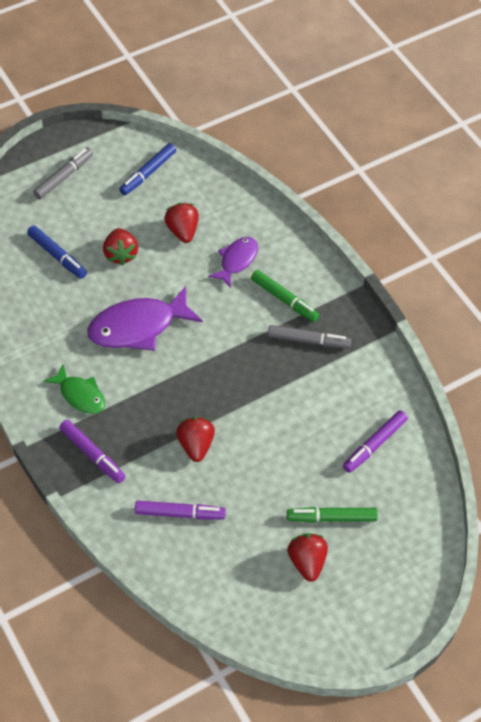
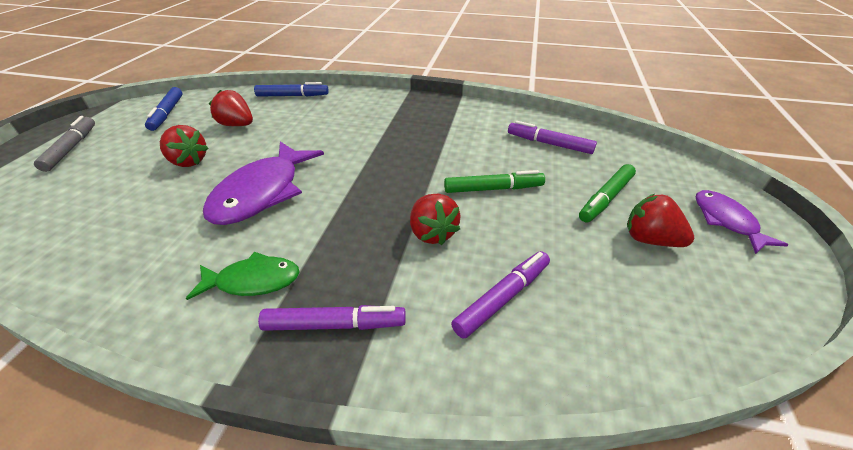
camera: 45 degrees left, 15 degrees down
(57, 256) = (109, 195): blue marker -> blue marker (292, 96)
(196, 445) = (432, 233): red strawberry -> red strawberry turned 150 degrees counterclockwise
(237, 261) = (305, 118): purple fish -> purple fish (726, 221)
(284, 299) = (370, 117): green marker -> green marker (493, 189)
(308, 340) = (418, 125): grey marker -> none
(374, 444) = (549, 144): purple marker -> purple marker turned 120 degrees clockwise

